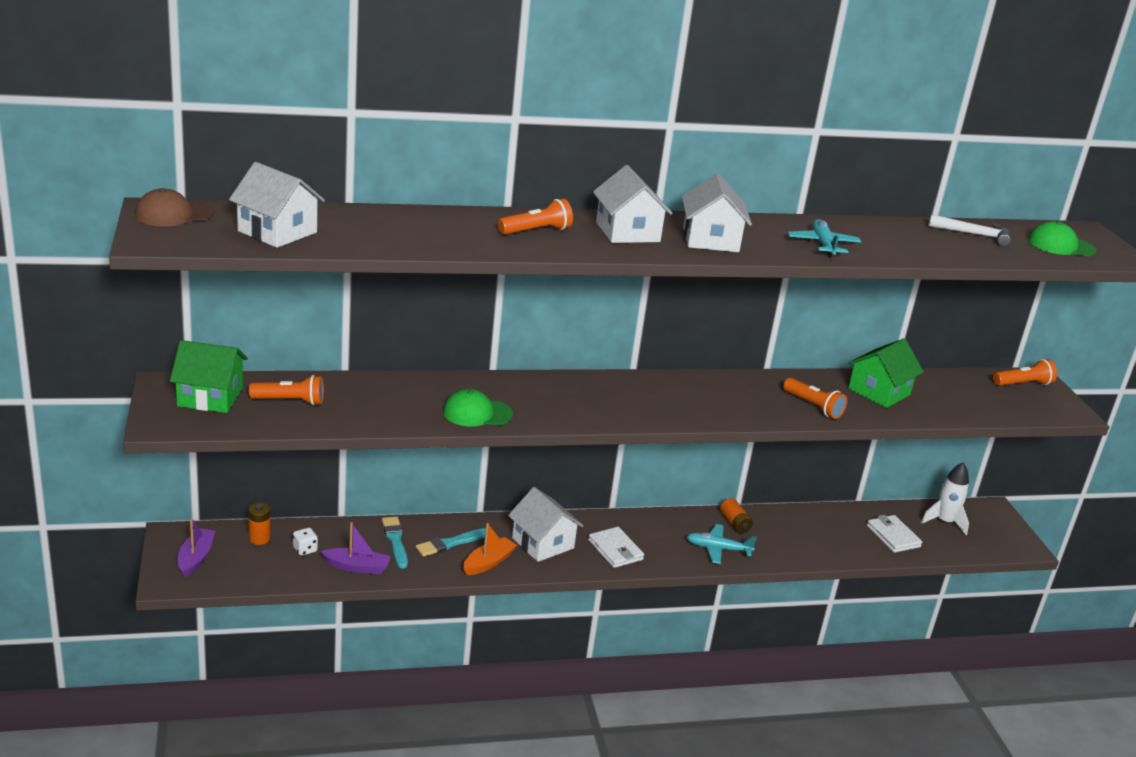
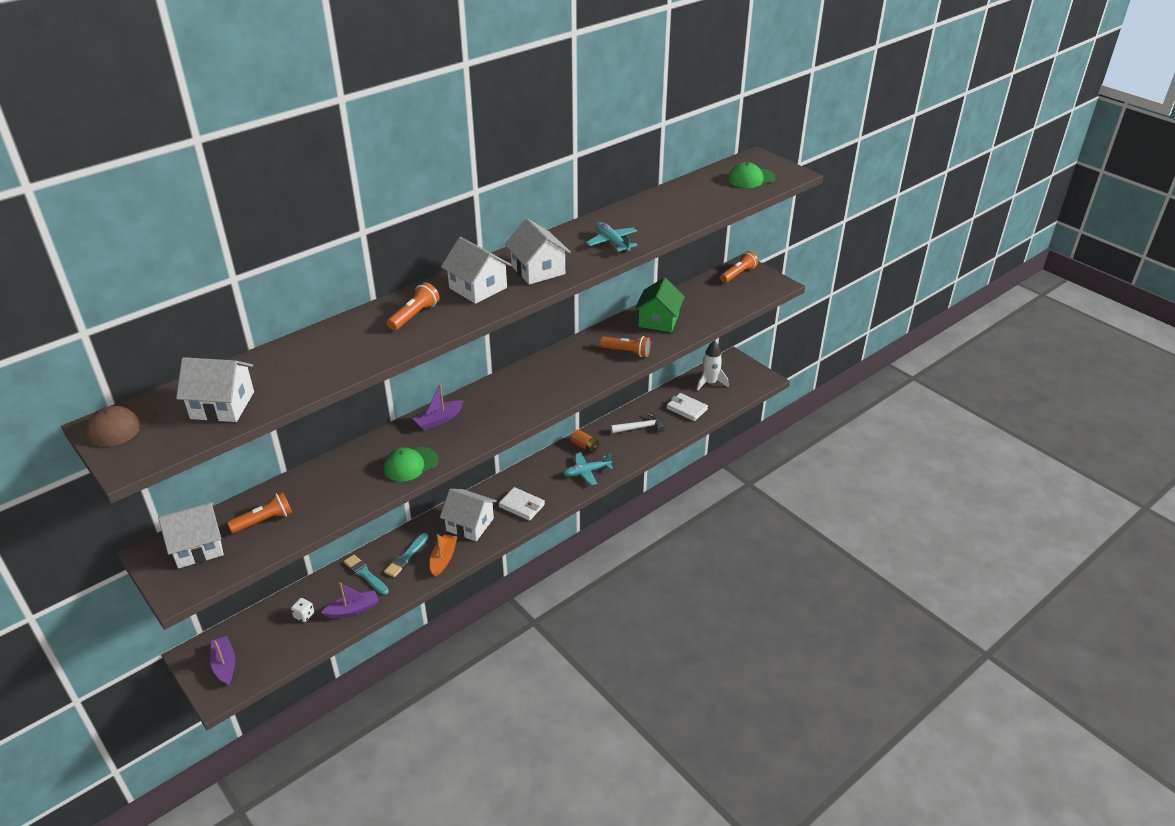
camera: 25 degrees left, 10 degrees up
(210, 397) = (198, 547): green house -> white house
(259, 538) = (262, 623): orange battery -> none
(541, 387) = (438, 420): none -> purple boat
(974, 234) = (695, 191): white hammer -> white hammer (640, 427)

